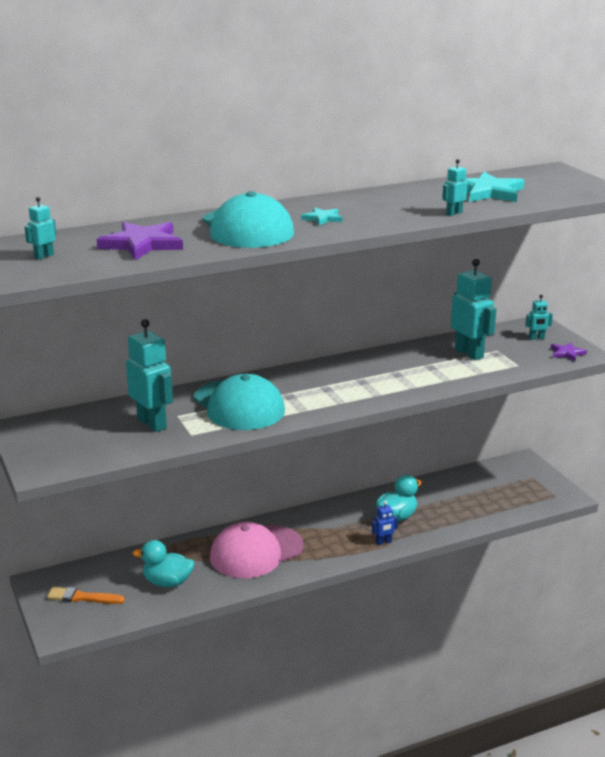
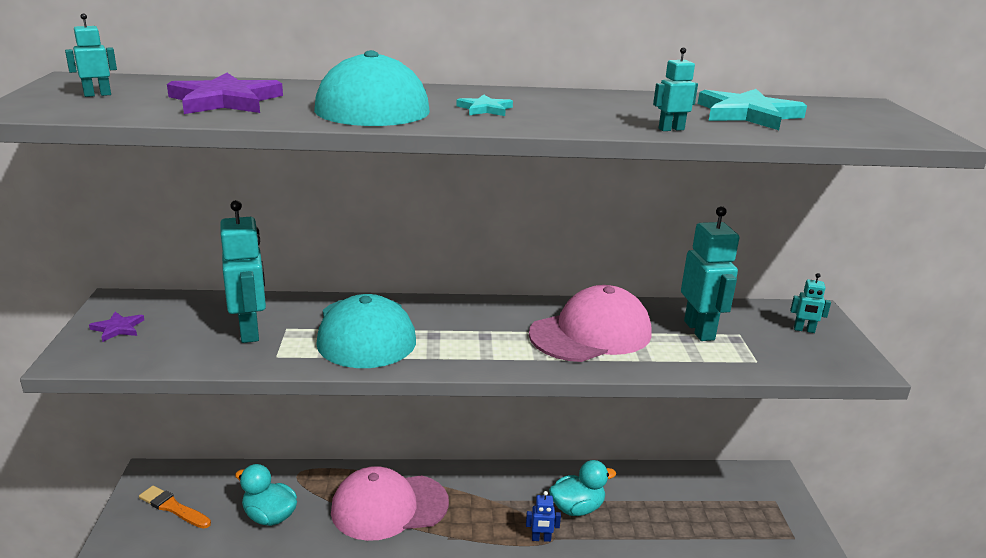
camera: 20 degrees right, 0 degrees up
(398, 371) = (591, 333): none -> pink cap
(567, 353) = (837, 360): purple star -> purple star (118, 328)

